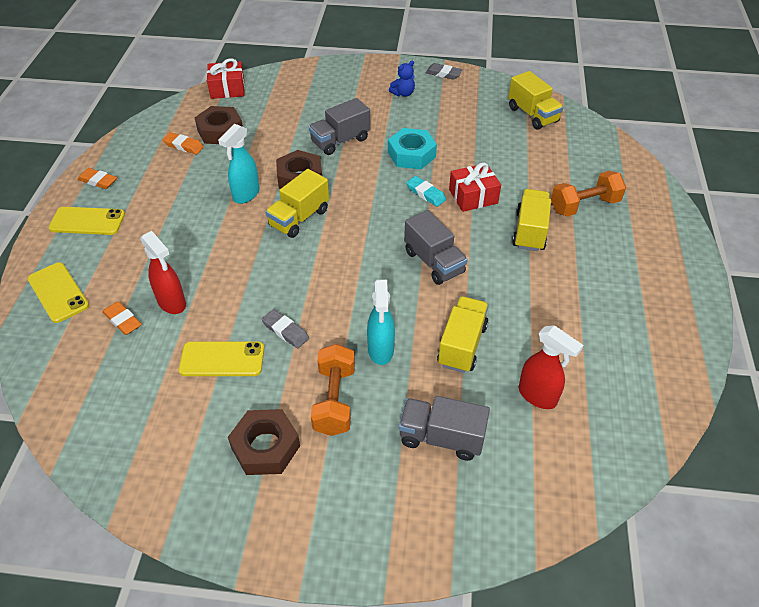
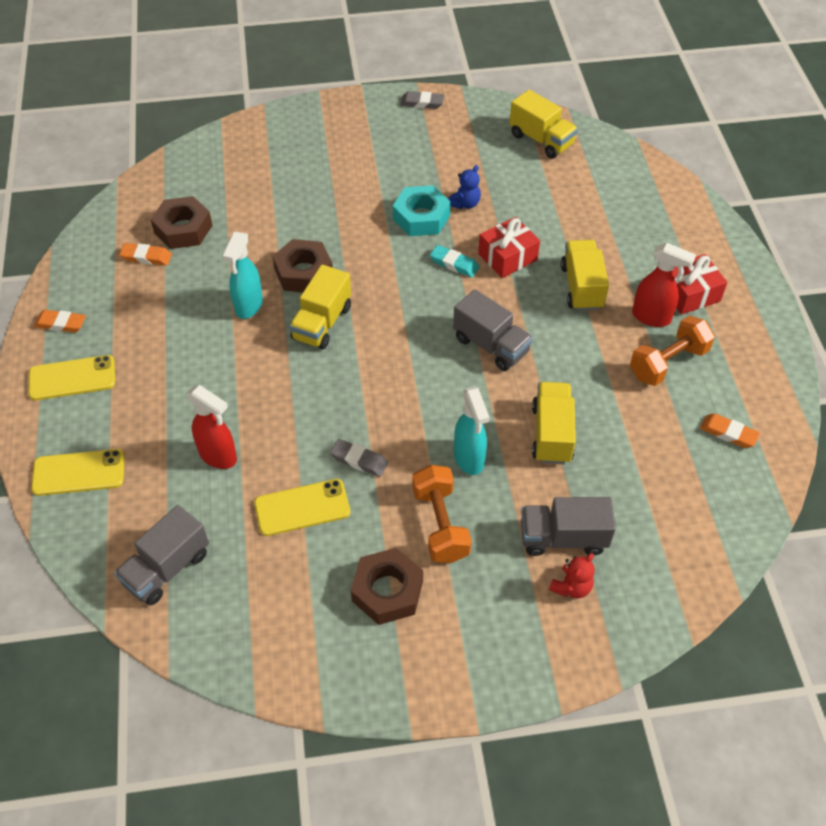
camera: 15 degrees left, 5 degrees up
(58, 292) = (79, 472): yellow phone -> yellow phone turned 45 degrees counterclockwise
(122, 320) = (170, 489): orange eraser -> orange eraser (728, 433)
(227, 89) = (168, 169): red gift -> red gift (690, 293)
(340, 141) = (332, 215): grey truck -> grey truck (167, 568)
(403, 93) = (384, 138): blue teddy bear -> blue teddy bear (465, 203)
(434, 484) = (571, 587): none -> red teddy bear
(538, 396) = (645, 471): red spray bottle -> red spray bottle (651, 317)
(584, 205) = (630, 244): orange dumbbell -> orange dumbbell (668, 363)

